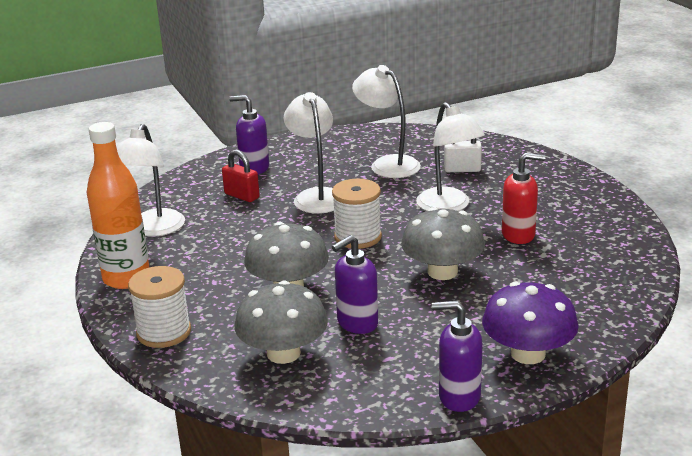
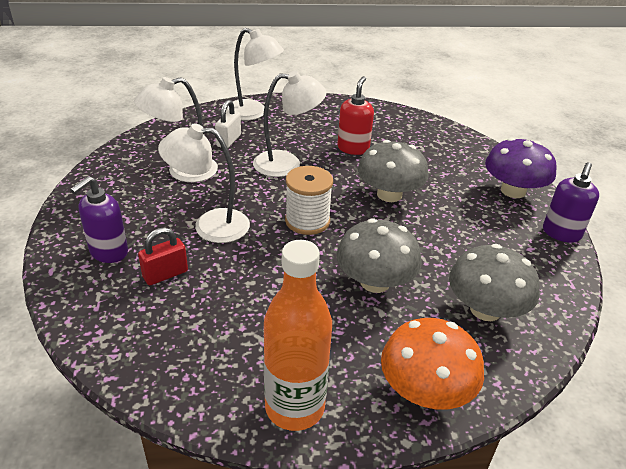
camera: 75 degrees left, 10 degrees up
(153, 229) = (189, 363): white lamp -> white lamp (253, 113)
(164, 332) = (425, 390): white spool -> orange mushroom
(357, 323) = (450, 256): purple soap dispenser -> none

